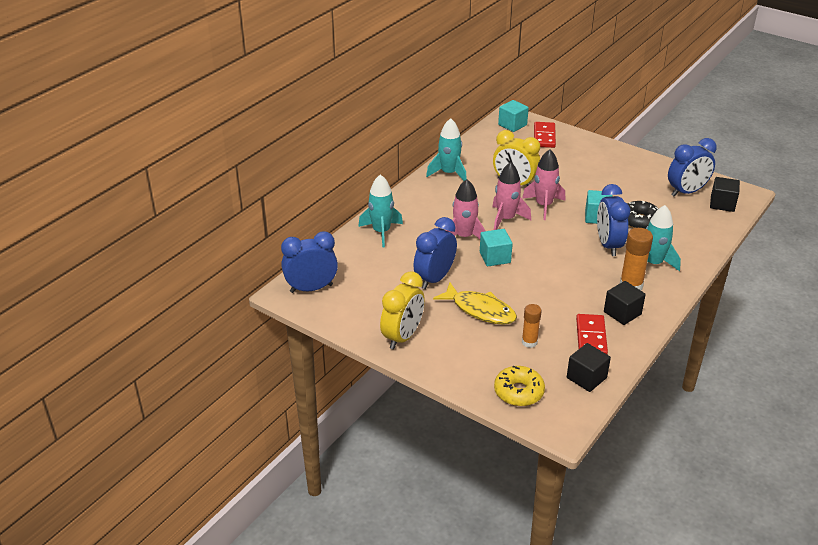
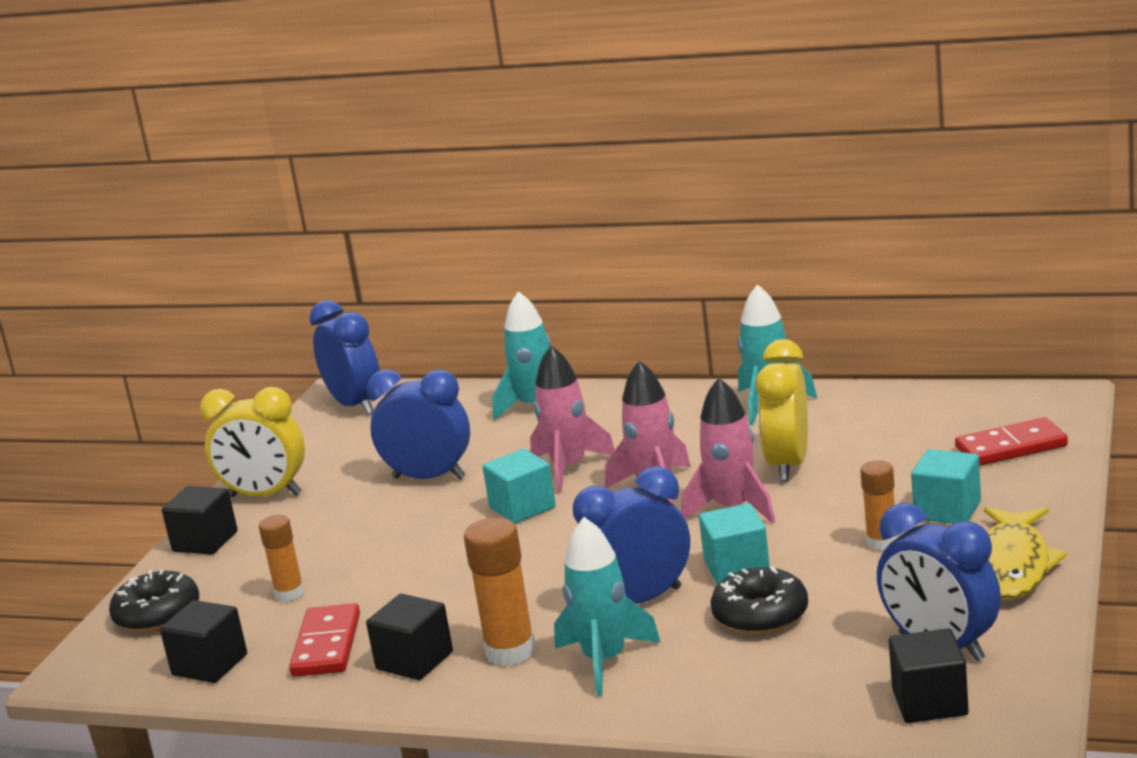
camera: 75 degrees right, 15 degrees down
(443, 366) = (205, 541): none -> black cube
(480, 310) = (360, 533): yellow fish -> yellow fish (1012, 566)
(512, 125) = (1022, 408): turquoise cube -> turquoise cube (947, 510)
(518, 392) = (157, 614): yellow donut -> black donut
(591, 337) = (326, 645): red domino -> red domino turned 75 degrees counterclockwise
(601, 182) = (882, 543): none -> orange glue stick

